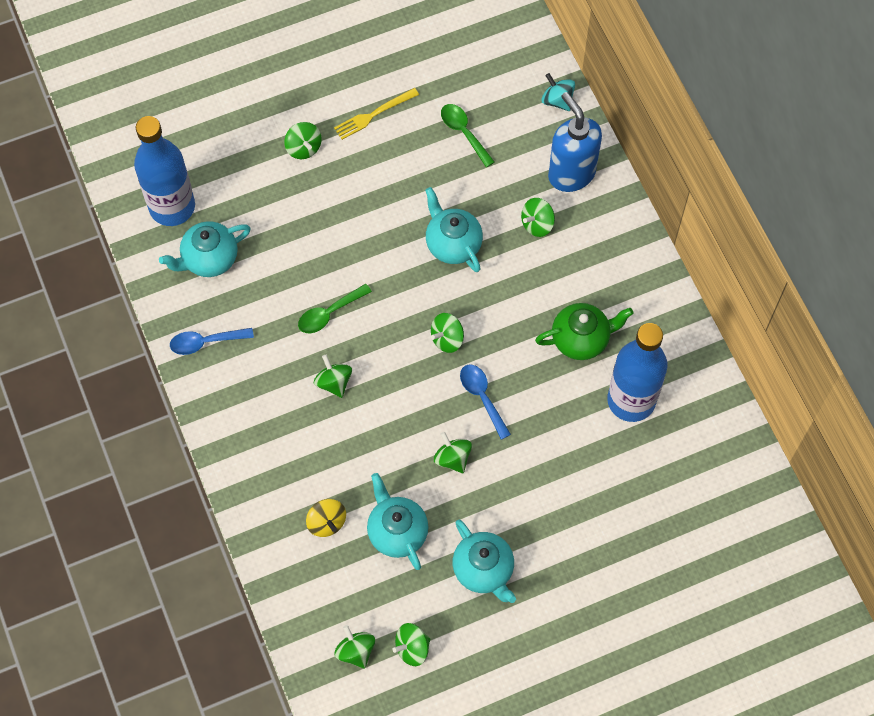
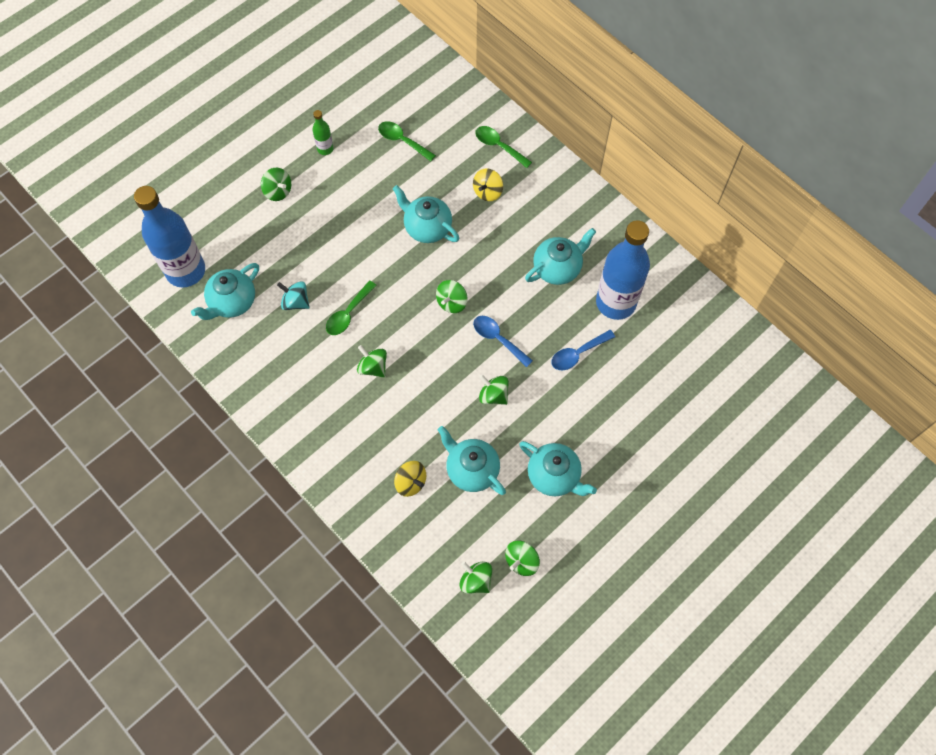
camera: 20 degrees left, 0 degrees up
(205, 342) = (254, 370): blue spoon -> blue spoon (578, 354)
(374, 114) = (325, 149): yellow fork -> green bottle
(537, 224) = (487, 192): green spinning top -> yellow spinning top
(557, 100) = (466, 95): turquoise spinning top -> turquoise spinning top (296, 302)
(571, 174) = (498, 146): blue soap dispenser -> green spoon
(581, 339) = (557, 268): green teapot -> turquoise teapot

